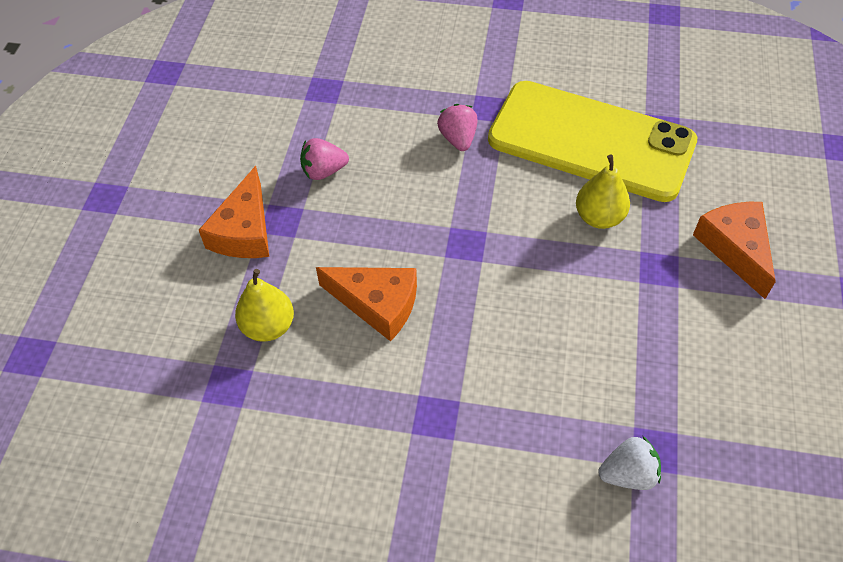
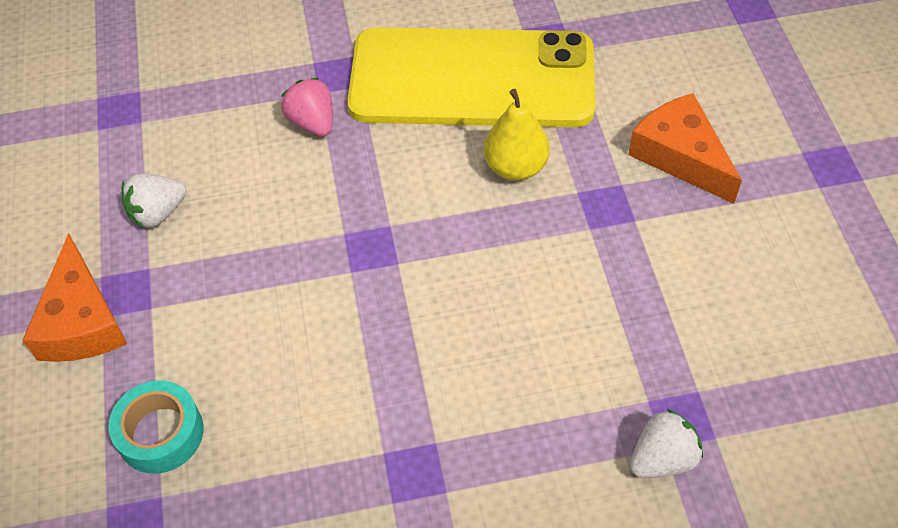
camera: 20 degrees left, 0 degrees up
(268, 326) = (160, 433): yellow pear -> turquoise tape
(323, 171) = (158, 213): pink strawberry -> white strawberry
(377, 304) = (290, 358): orange cheese -> none

